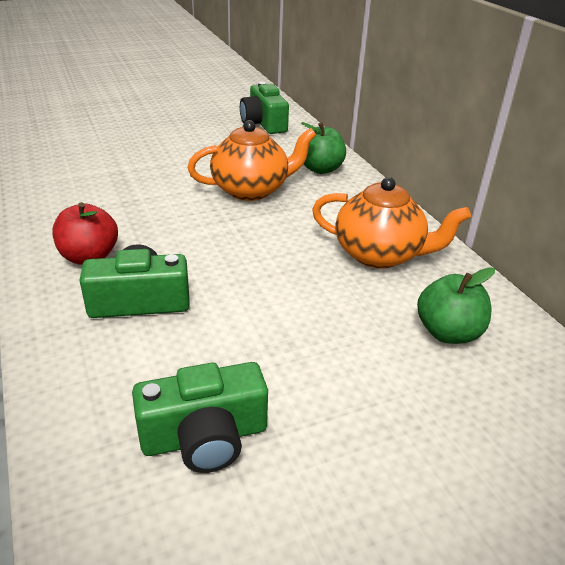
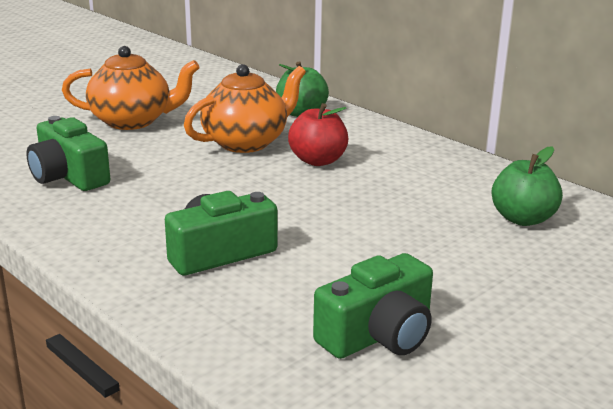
camera: 20 degrees left, 10 degrees down
(89, 257) = (128, 228): red apple -> red apple (318, 160)
(263, 123) = (203, 81): green camera -> green camera (68, 176)
(380, 255) = (418, 173): orange teapot -> orange teapot (133, 121)

